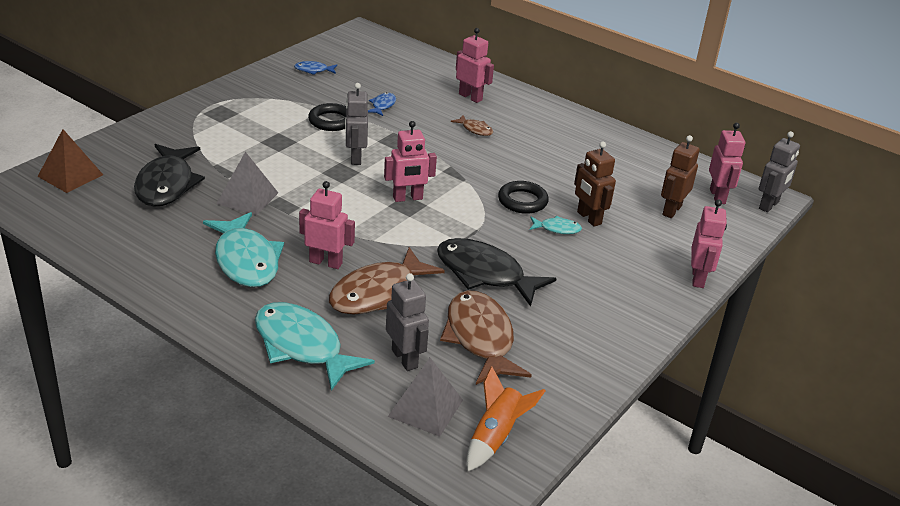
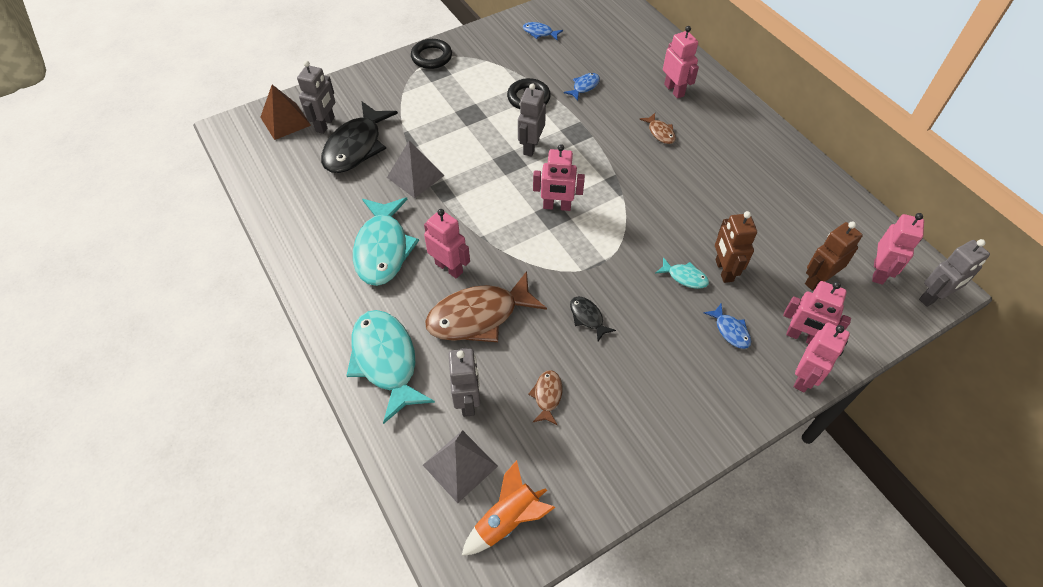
camera: 25 degrees right, 20 degrees up
(120, 172) = (325, 124): none -> grey robot
(480, 338) = (547, 396): brown fish -> brown fish, size x0.46
(485, 274) = (587, 317): black fish -> black fish, size x0.46
(522, 201) = (666, 234): black ring -> black ring (431, 57)
(618, 259) = (730, 331): none -> blue fish
(681, 251) = (802, 337): none -> pink robot

